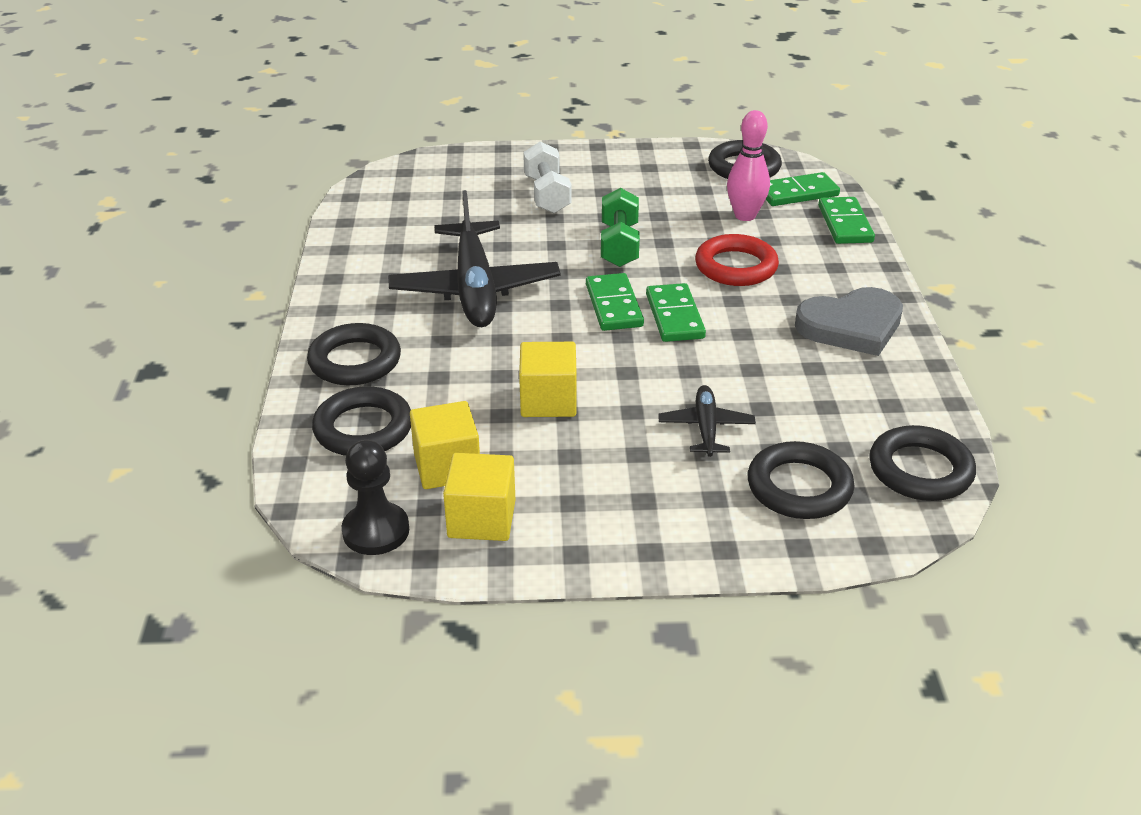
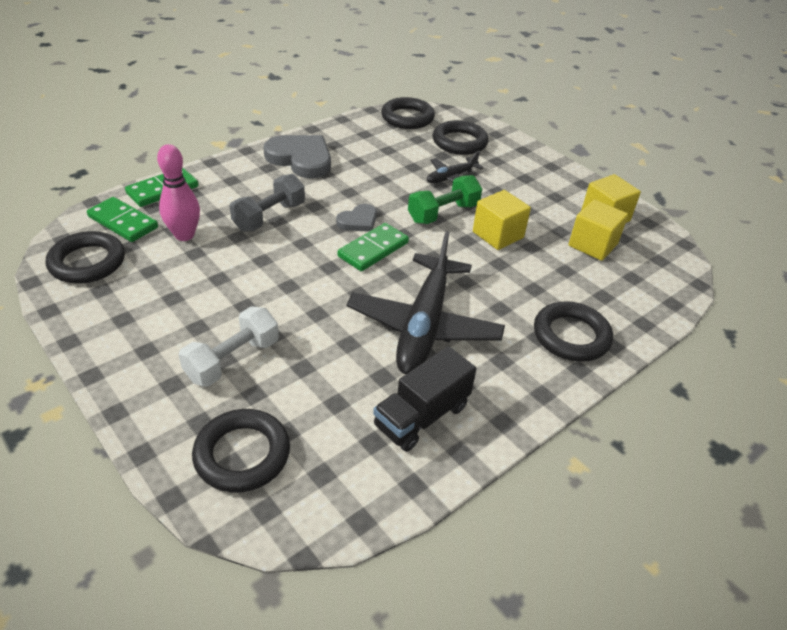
camera: 130 degrees left, 5 degrees up
(363, 428) = (614, 292): black ring -> black ring (242, 454)
(376, 531) = (661, 245): black pawn -> none
(388, 247) = (422, 416): none -> black truck
(475, 288) = (424, 325): black plane -> black plane turned 150 degrees clockwise
(619, 245) = (288, 279): green dumbbell -> green dumbbell (443, 213)
(675, 316) = (358, 221): green domino -> grey heart
(736, 267) = (269, 217): red ring -> grey dumbbell

